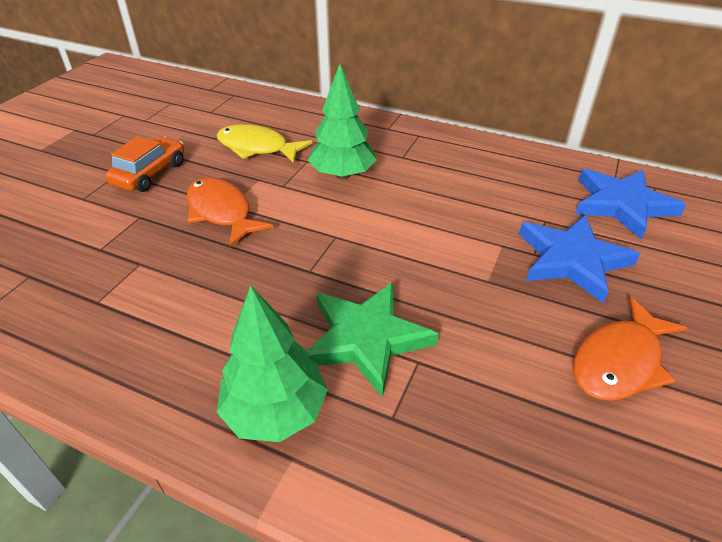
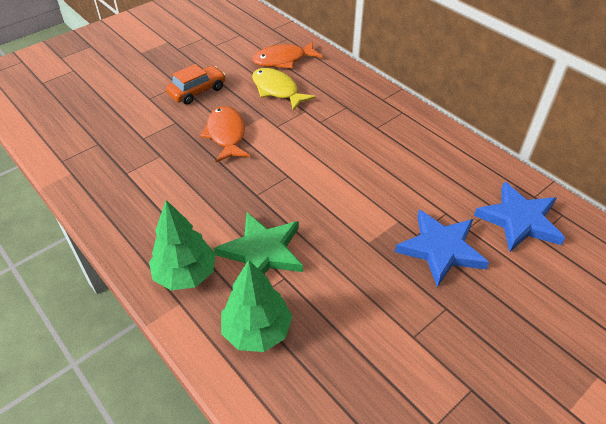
camera: 25 degrees right, 5 degrees up
(342, 175) = (323, 130): green tree -> green tree (257, 331)
(619, 361) = (414, 328): orange fish -> orange fish (283, 60)

